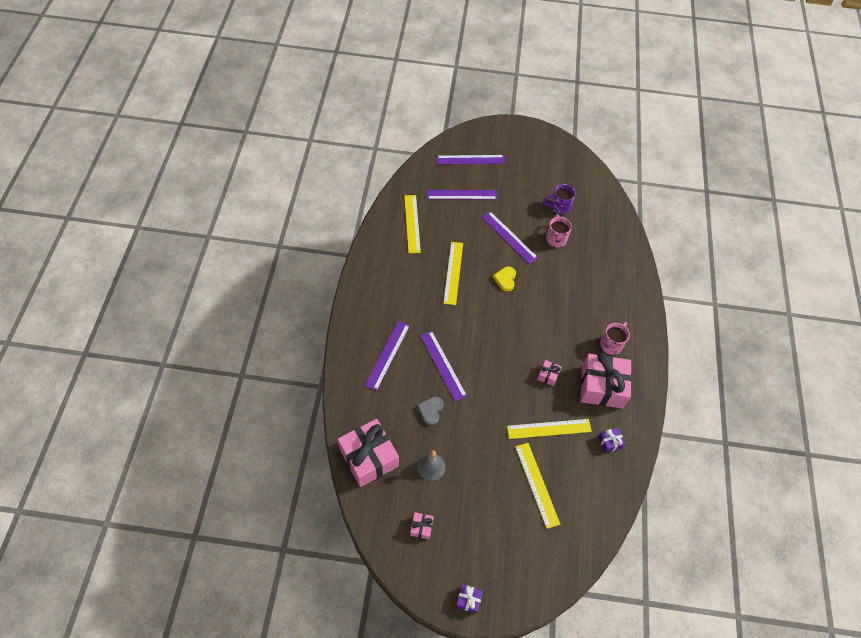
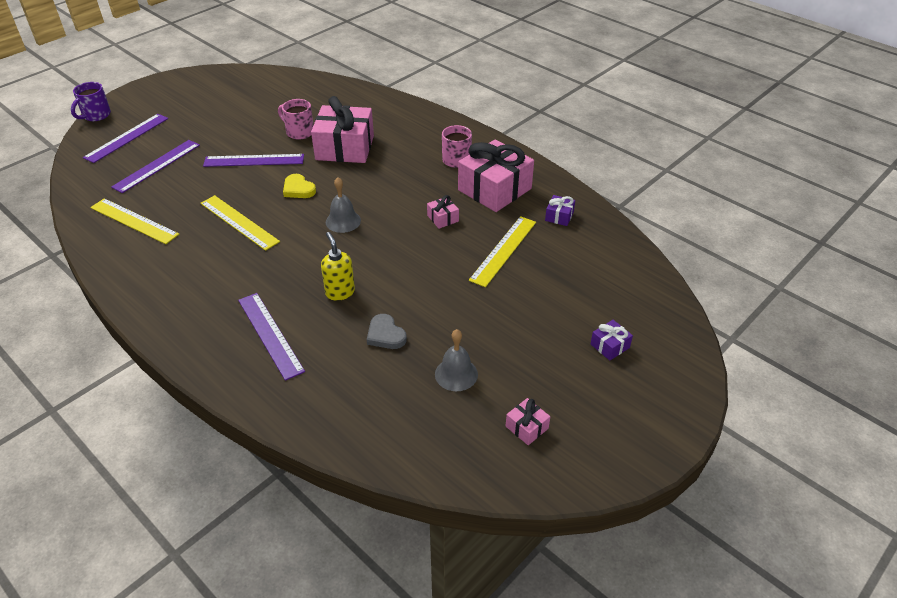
camera: 50 degrees left, 15 degrees down
(368, 457) = (386, 431): pink gift -> pink gift (345, 148)
(443, 365) = (340, 292): purple ruler -> yellow soap dispenser
(468, 600) = (654, 432): purple gift -> purple gift (610, 346)
(499, 323) = (343, 221): none -> grey bell
(537, 484) = (558, 294): yellow ruler -> none
(559, 206) = (268, 112): purple mug -> purple mug (96, 115)

